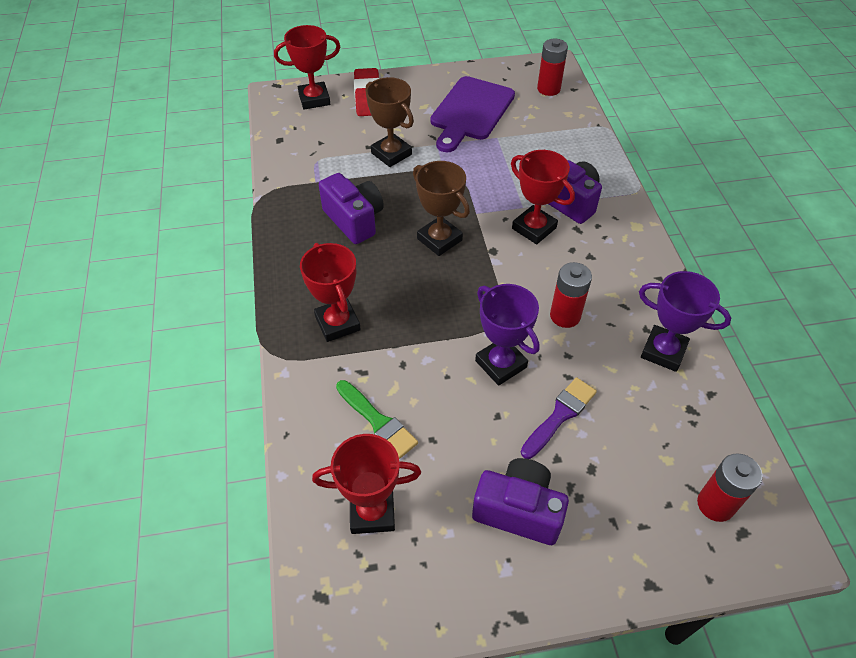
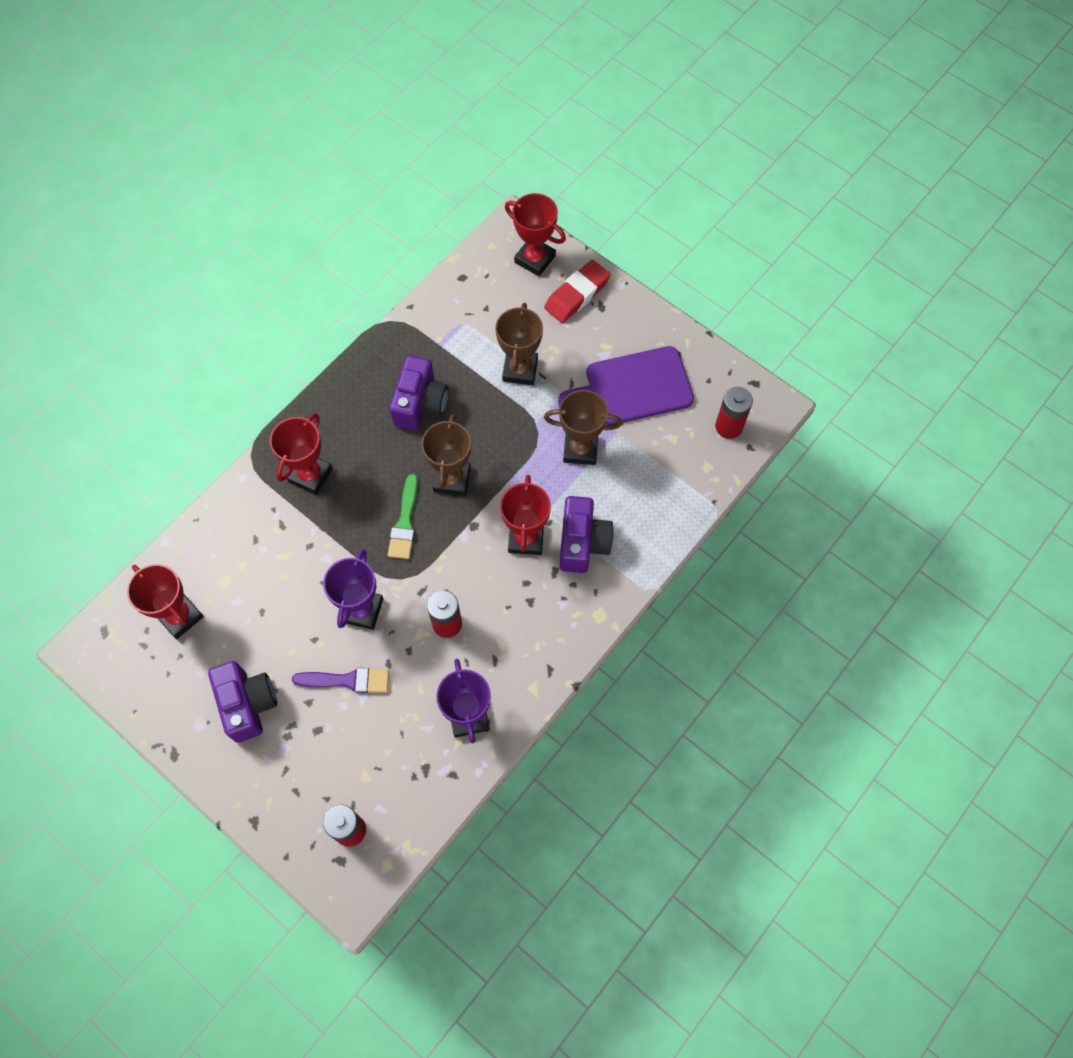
camera: 50 degrees right, 15 degrees up
(378, 421) = (249, 567): green brush -> green brush (405, 522)
(490, 161) = (580, 449): none -> brown trophy

